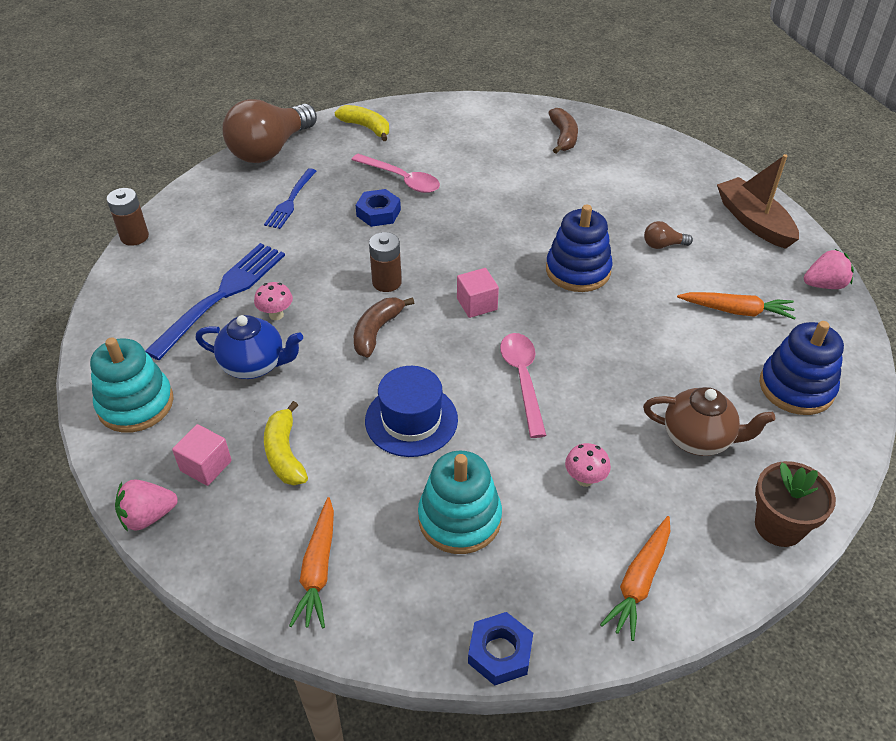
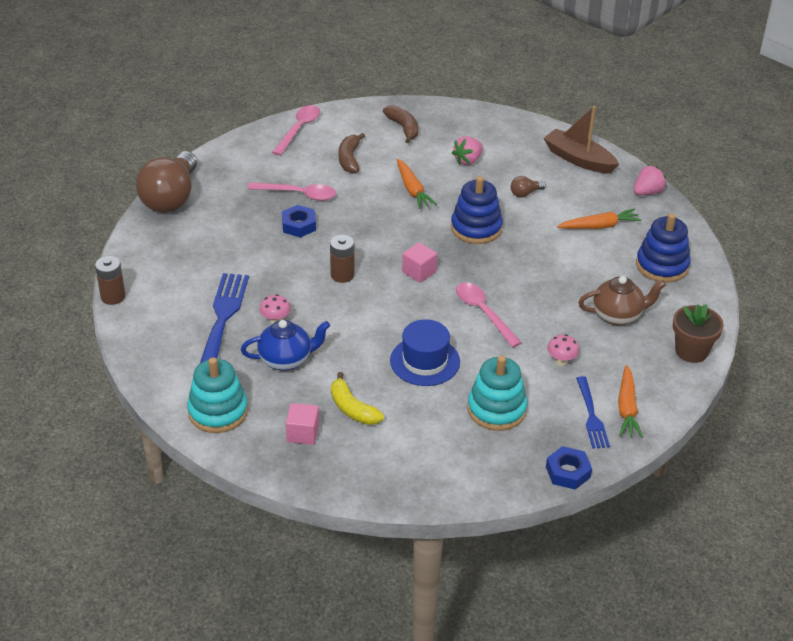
camera: 25 degrees left, 5 degrees down
(148, 516) = (287, 475): pink strawberry -> pink strawberry (468, 160)
(291, 200) = (221, 234): blue fork -> blue fork (591, 415)
(318, 569) = (426, 467): orange carrot -> orange carrot (412, 190)
(366, 127) = (239, 159): yellow banana -> none
(377, 331) = (359, 311): brown banana -> brown banana (349, 159)
(449, 112) = (299, 129): none -> pink spoon

